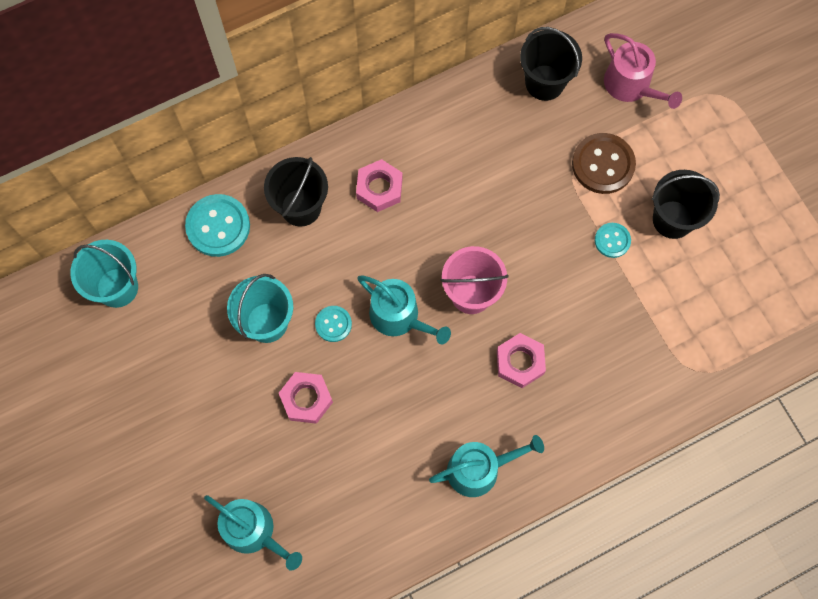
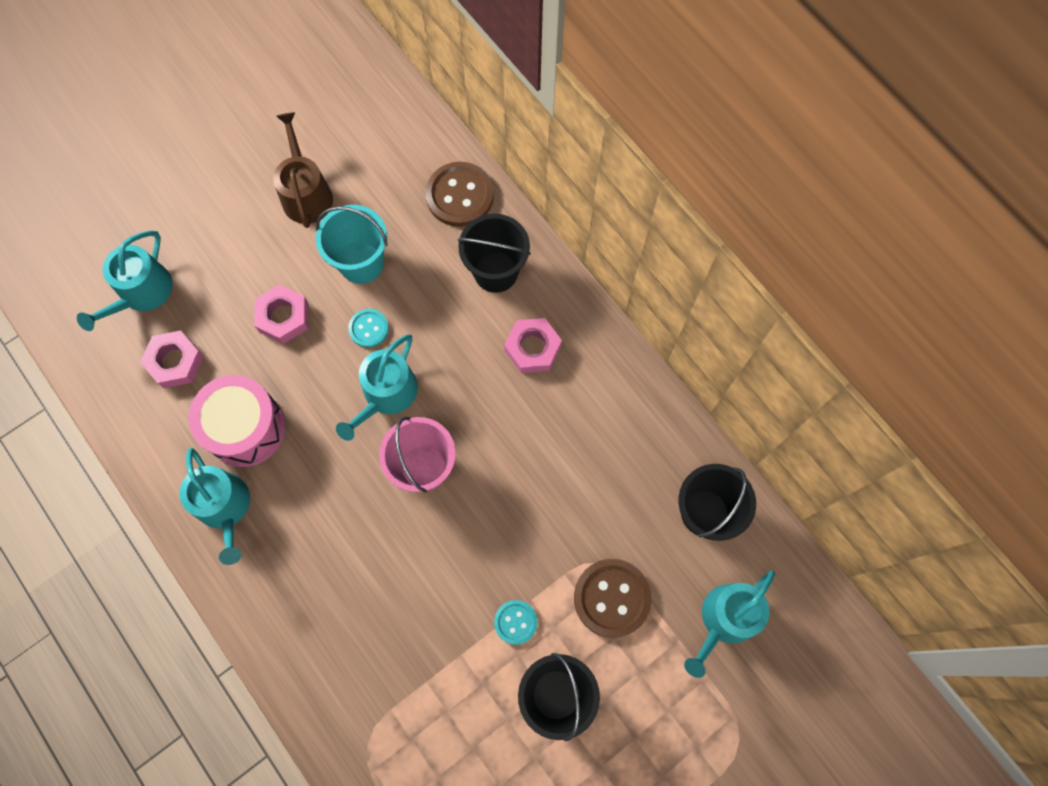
camera: 80 degrees right, 0 degrees up
(117, 287) = (379, 118): turquoise bucket -> none
(182, 365) = (306, 193): none -> brown watering can
(218, 226) = (460, 196): turquoise button -> brown button
(408, 444) = (245, 428): none -> pink drum
(520, 362) = (351, 534): pink nut -> pink nut (175, 362)
(631, 86) = (724, 620): pink watering can -> turquoise watering can

